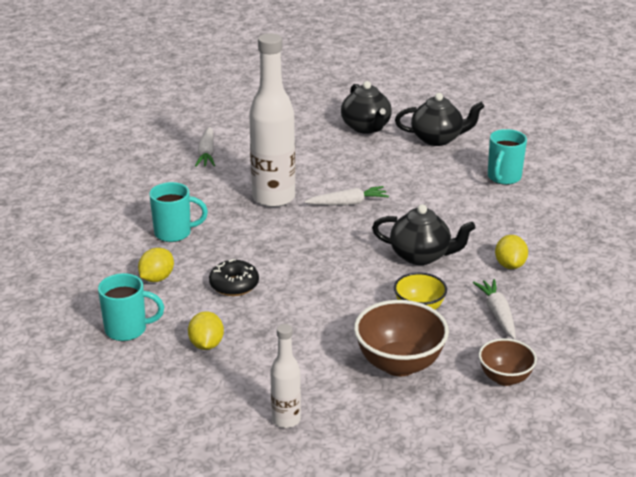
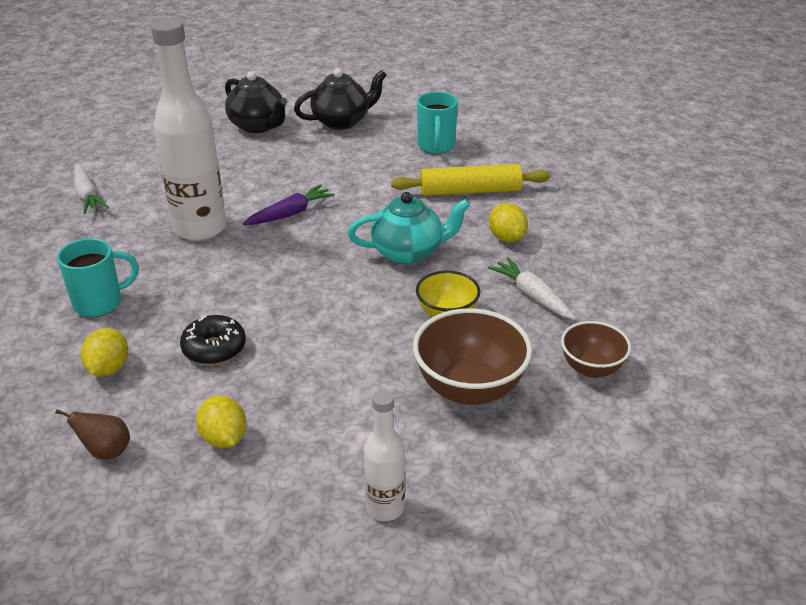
camera: 25 degrees left, 5 degrees up
(127, 330) = (106, 451): turquoise mug -> brown pear
(348, 203) = (290, 214): white carrot -> purple carrot
(421, 256) = (408, 252): black teapot -> turquoise teapot
(506, 221) = (470, 191): none -> yellow rolling pin

